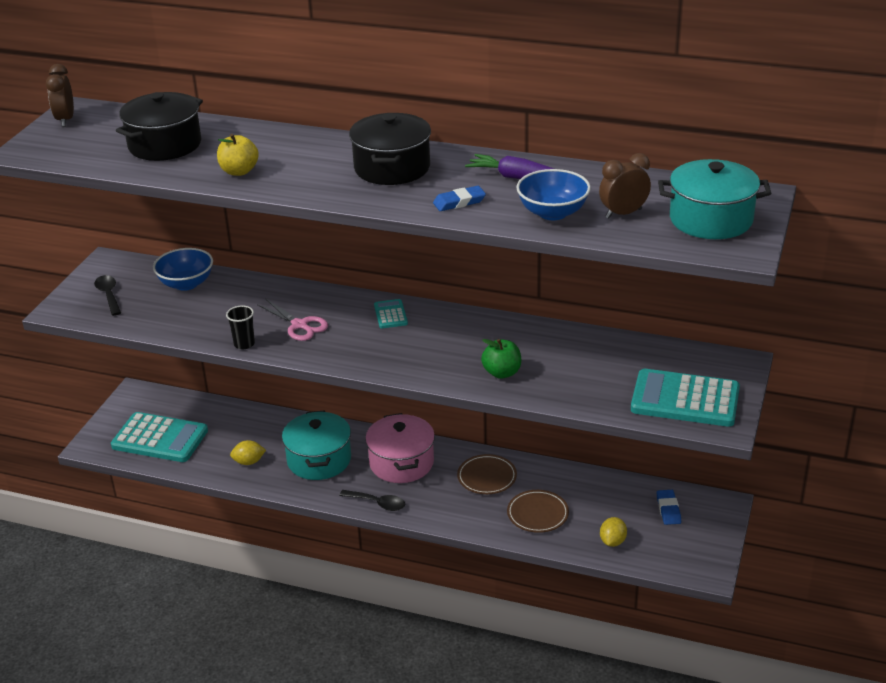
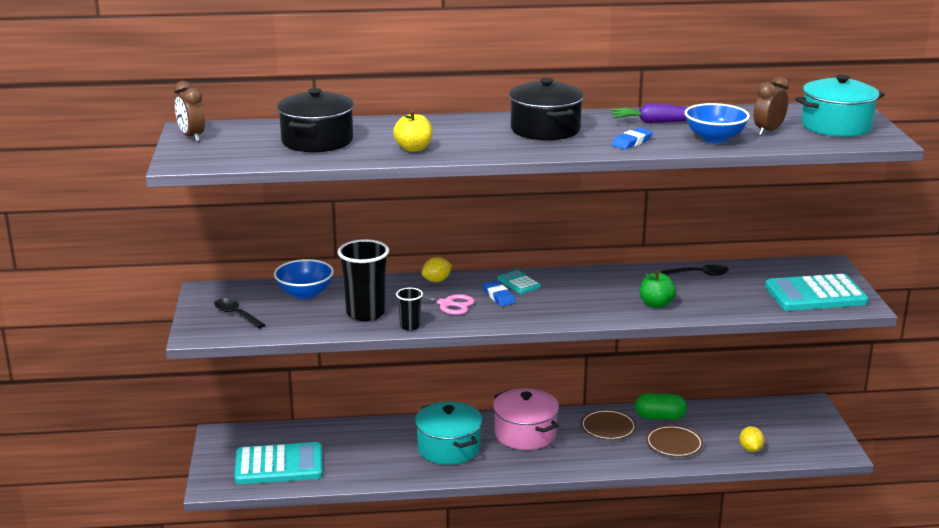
camera: 25 degrees left, 10 degrees down
(218, 319) = (365, 313): none -> black cup
(249, 462) = (384, 464): yellow lemon -> yellow lemon (436, 280)
(377, 503) = (531, 468): black spoon -> black spoon (700, 274)
(549, 478) = (659, 417): none -> green capsule
(668, 509) = (773, 417): blue eraser -> blue eraser (498, 296)

